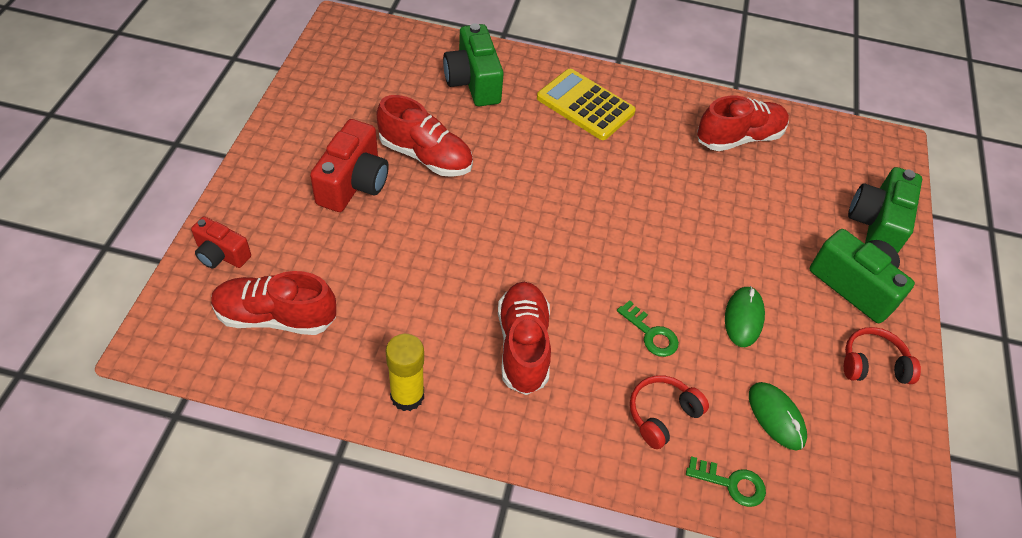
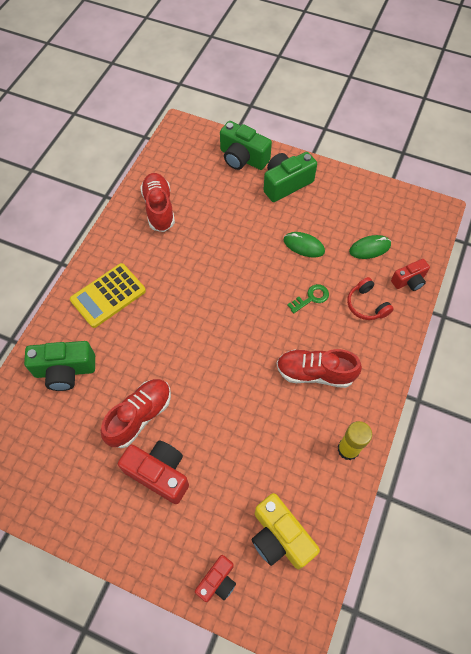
camera: 75 degrees left, 10 degrees up
(276, 317) = (279, 537): red shoe -> yellow camera
(731, 483) = (409, 281): green key -> red camera
(873, 364) = (339, 192): red headphones -> none

